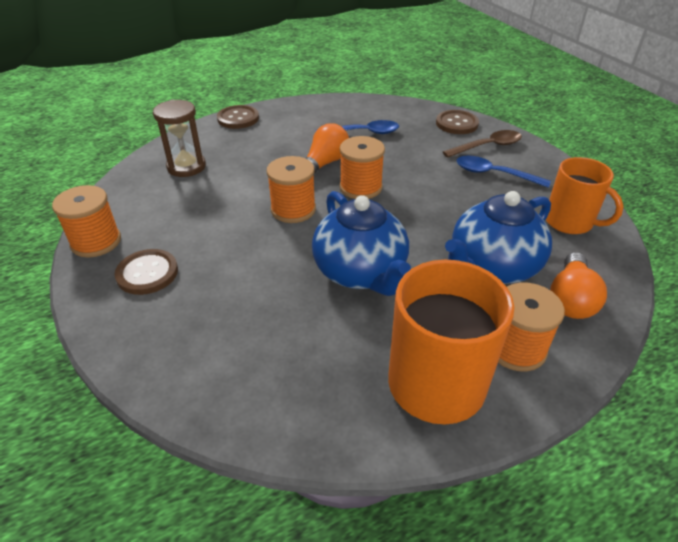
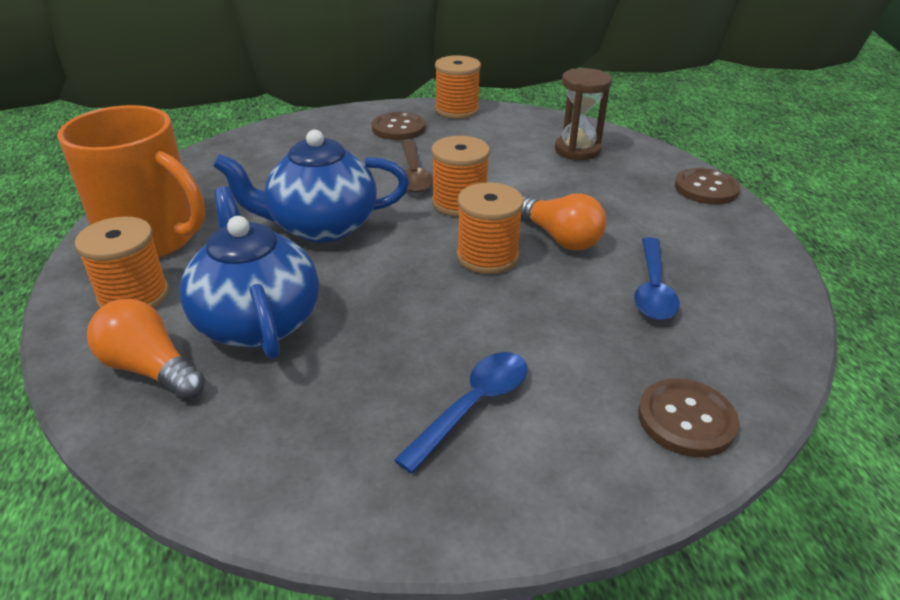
camera: 105 degrees right, 5 degrees down
(487, 146) = (578, 434): brown spoon -> brown spoon (413, 174)
(570, 222) = (289, 448): orange mug -> none

